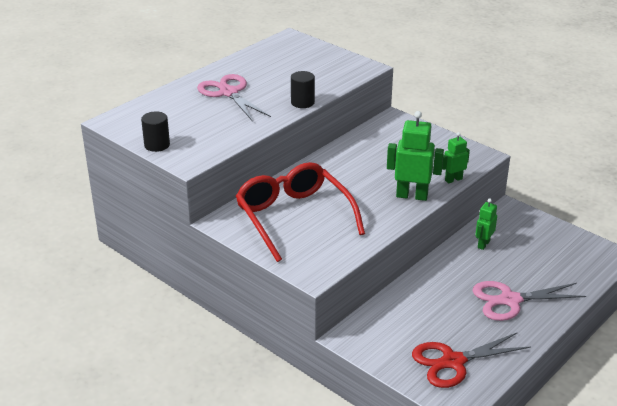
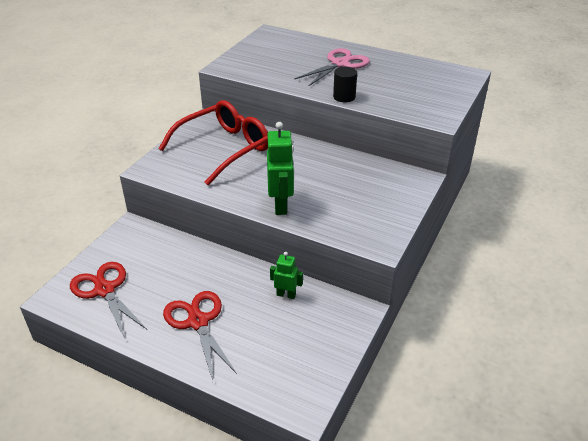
camera: 75 degrees right, 5 degrees up
(157, 145) = (243, 52): black cylinder -> none
(453, 179) = (322, 228): green robot -> none
(510, 300) = (198, 322): pink scissors -> red scissors

